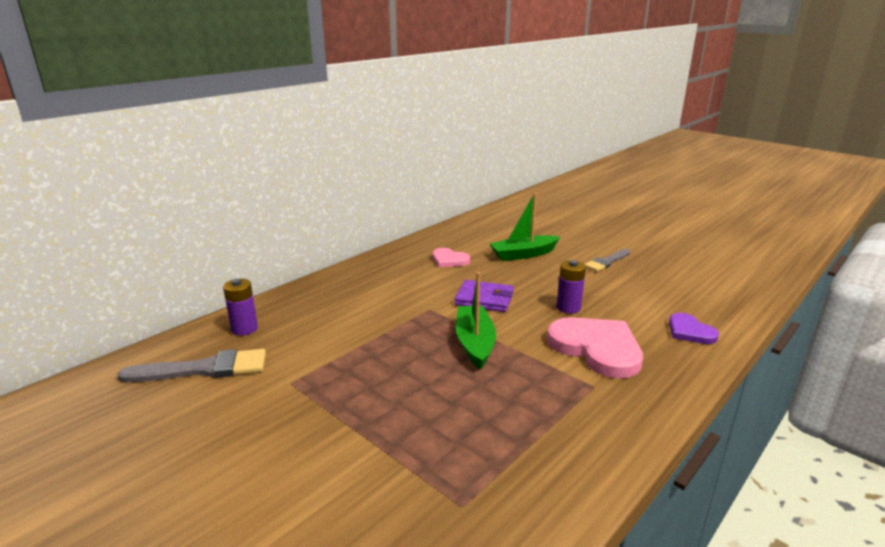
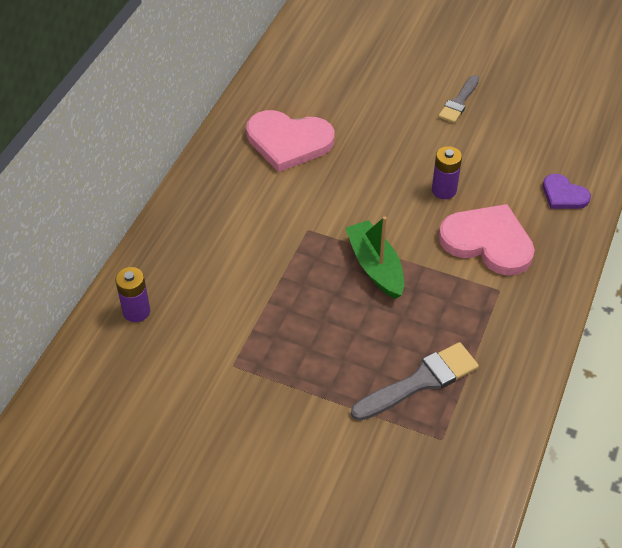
camera: 20 degrees left, 25 degrees up
(204, 369) = (138, 374): grey brush -> grey brush (420, 381)
(449, 260) = (288, 142): pink heart -> pink heart, size x1.85
(484, 299) = (356, 199): purple wallet -> none
(523, 254) = (366, 110): green boat -> none

